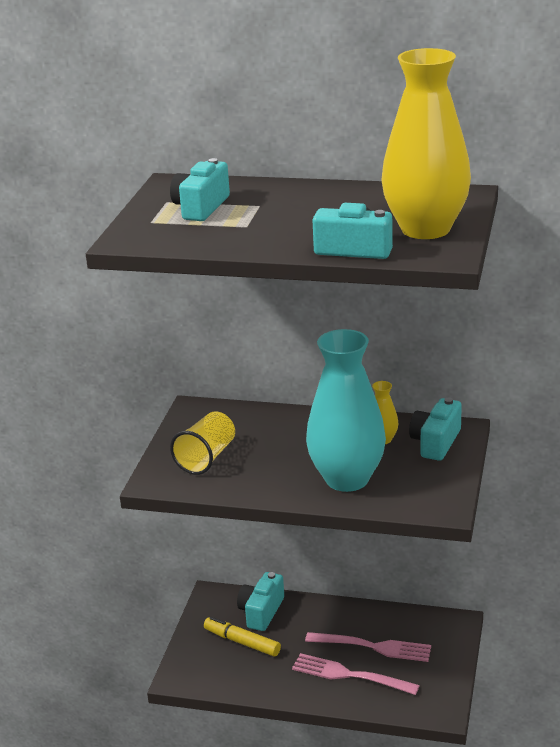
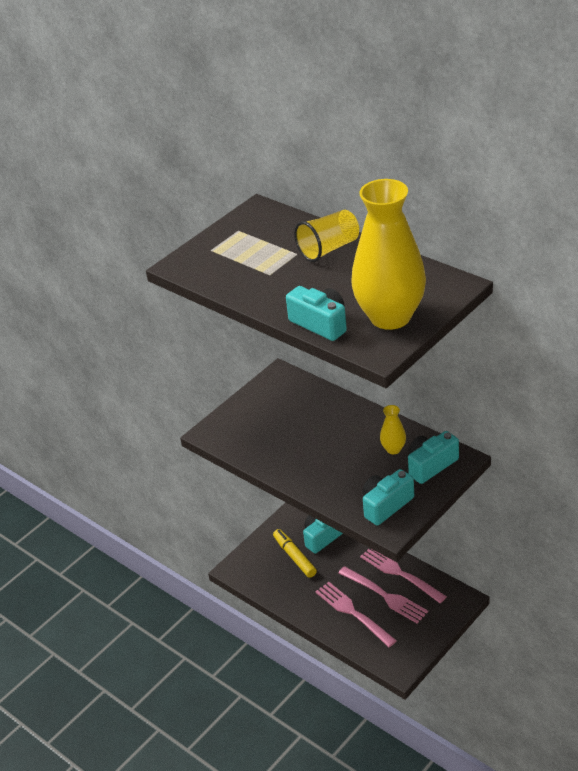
camera: 30 degrees right, 10 degrees up
(201, 207) = (255, 244): turquoise camera -> turquoise camera (386, 505)
(206, 458) = (258, 424): yellow cup -> yellow cup (329, 249)
(347, 479) = (341, 477): turquoise vase -> none
(373, 620) = (400, 573): none -> pink fork

